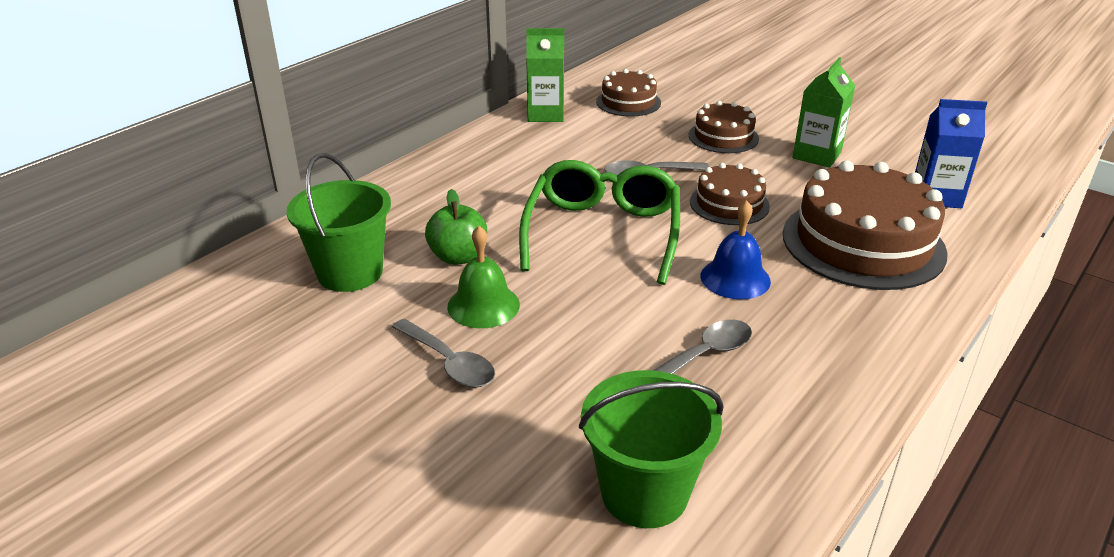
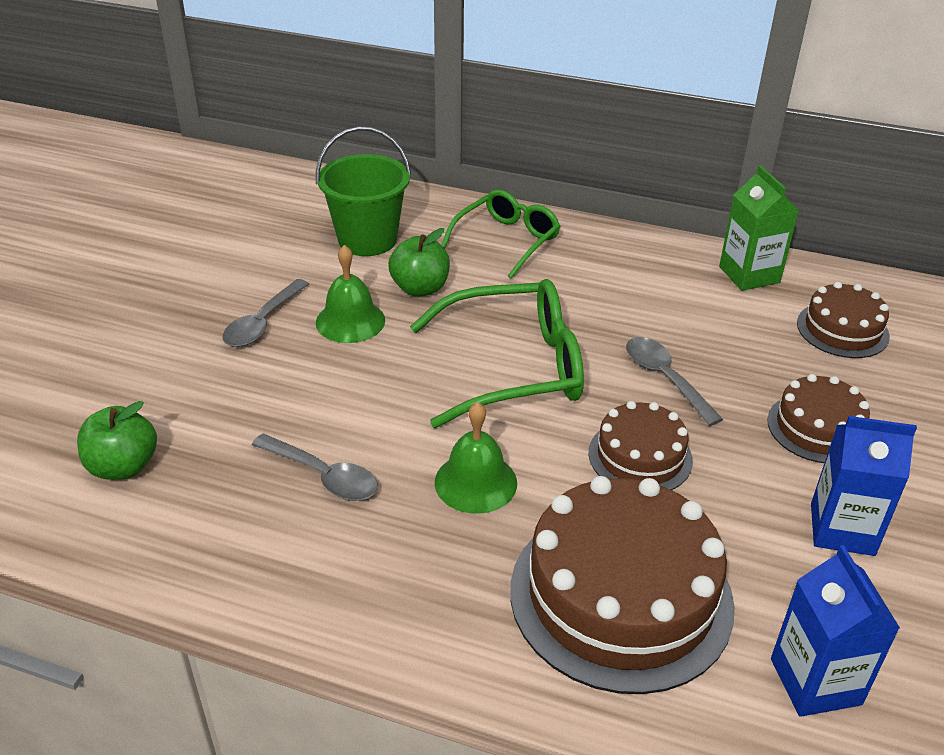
camera: 70 degrees right, 5 degrees up
(418, 198) = (507, 240): none -> green glasses
(644, 493) = (123, 466): green bucket -> green apple
(735, 278) = (475, 482): blue bell -> green bell
(816, 155) = (842, 529): green carton -> blue carton

